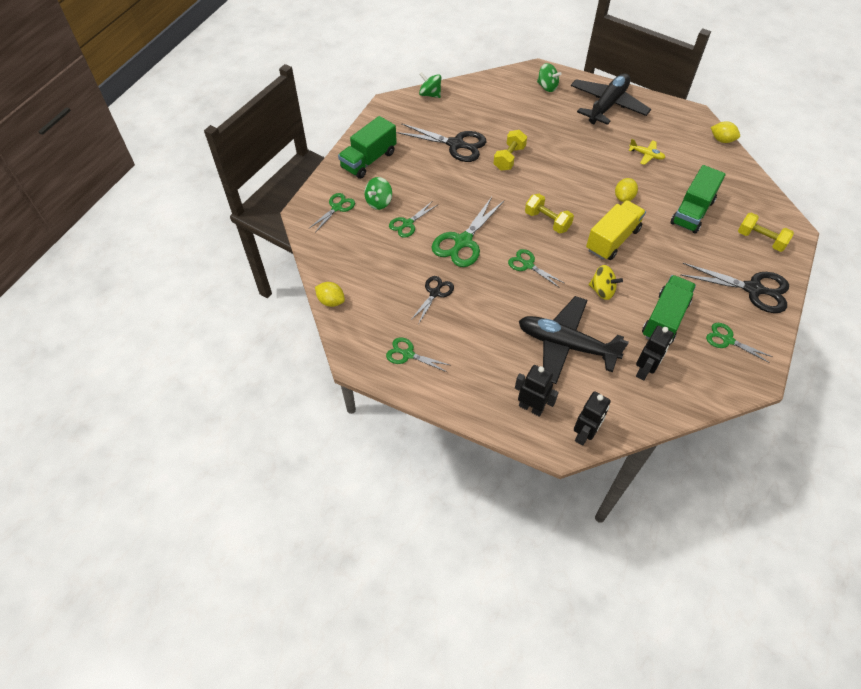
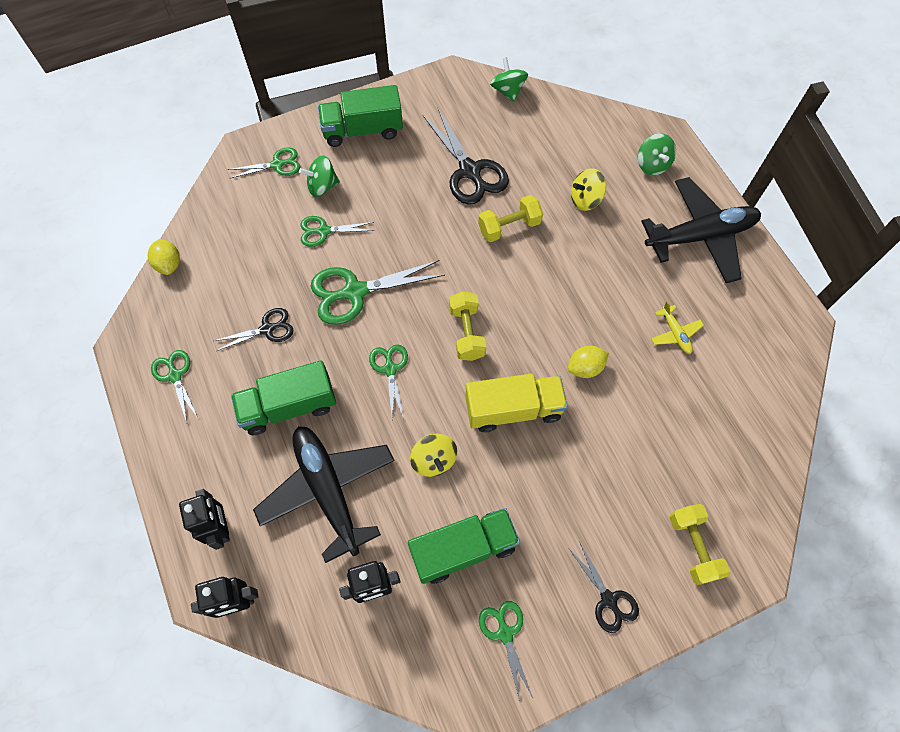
camera: 40 degrees right, 10 degrees up
(533, 122) = (585, 199): none -> yellow spinning top
(692, 212) = (647, 446): green truck -> green truck (289, 406)
(722, 140) = (798, 381): yellow lemon -> none
(753, 289) = (609, 600): black scissors -> black scissors, size x0.58

